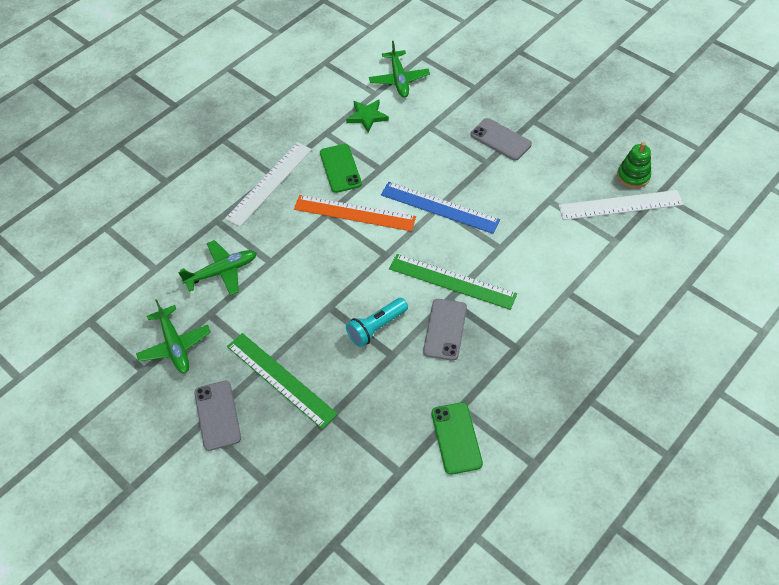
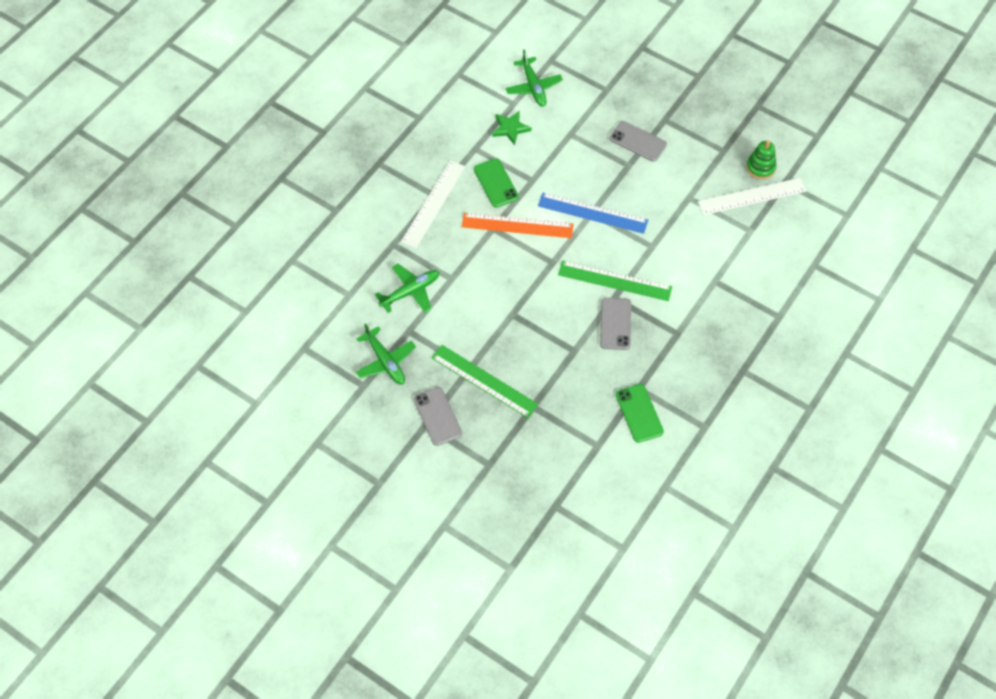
camera: 10 degrees left, 5 degrees up
(376, 327) = (556, 328): turquoise flashlight -> none

